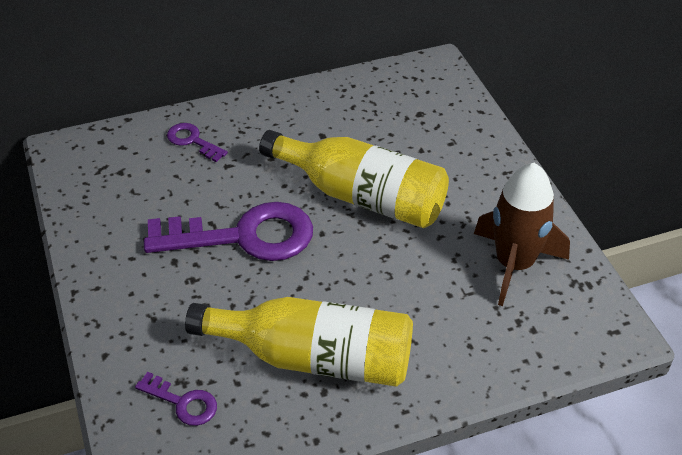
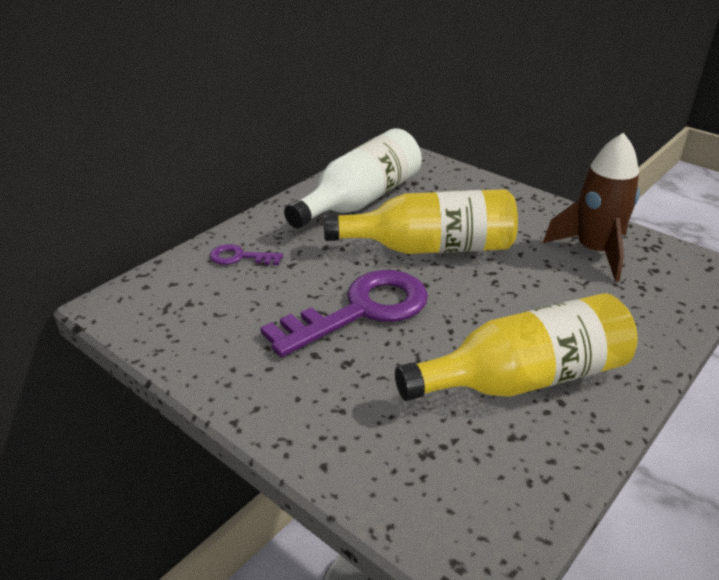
camera: 30 degrees left, 10 degrees down
(183, 402) = (448, 471): purple key -> none
(348, 116) = (360, 200): none -> white bottle

